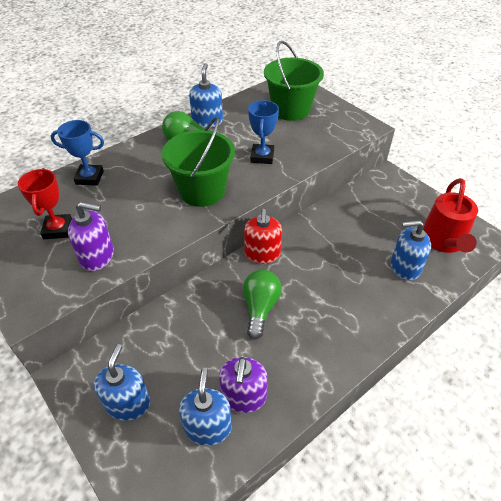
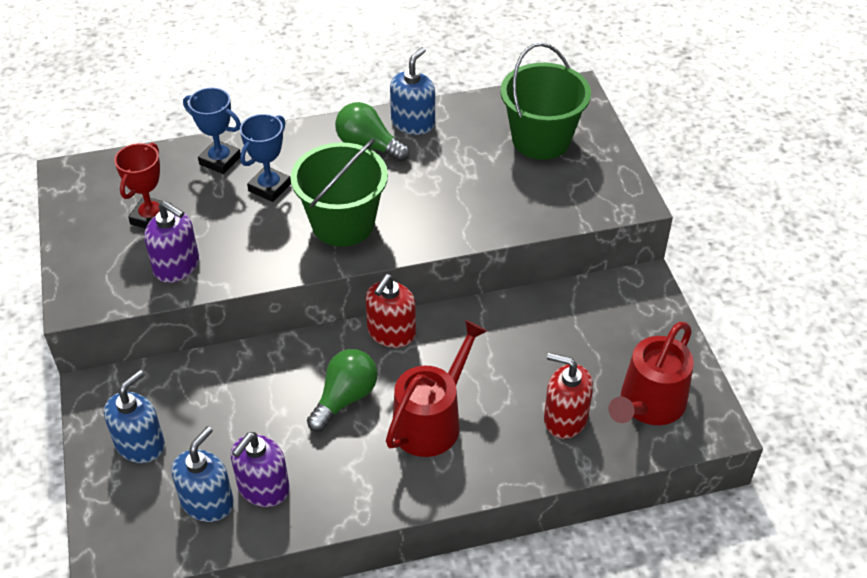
camera: 25 degrees right, 0 degrees up
(262, 157) = (450, 200): blue trophy -> blue trophy (269, 187)
(327, 300) = (431, 421): none -> red watering can
(404, 267) = (565, 418): blue soap dispenser -> red soap dispenser

